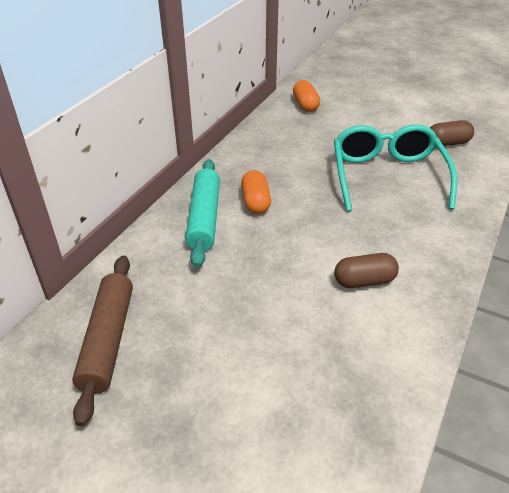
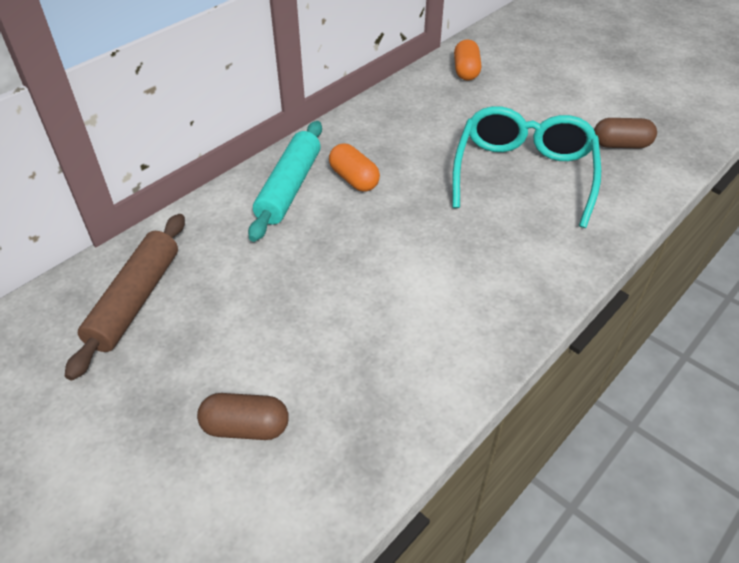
camera: 15 degrees right, 5 degrees up
(255, 202) = (354, 179): orange capsule -> orange capsule turned 45 degrees counterclockwise
(364, 281) = (435, 292): brown capsule -> brown capsule (246, 427)

